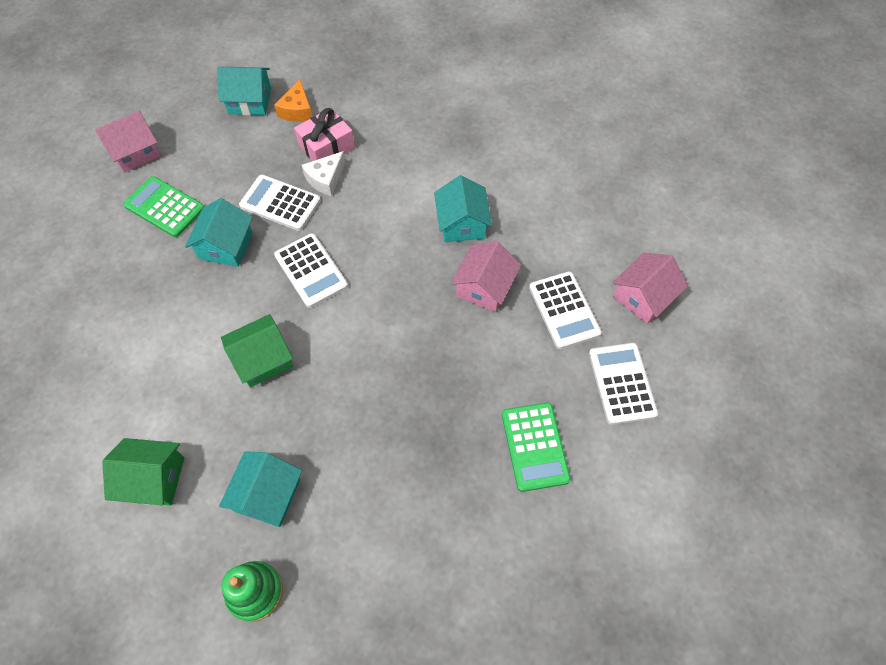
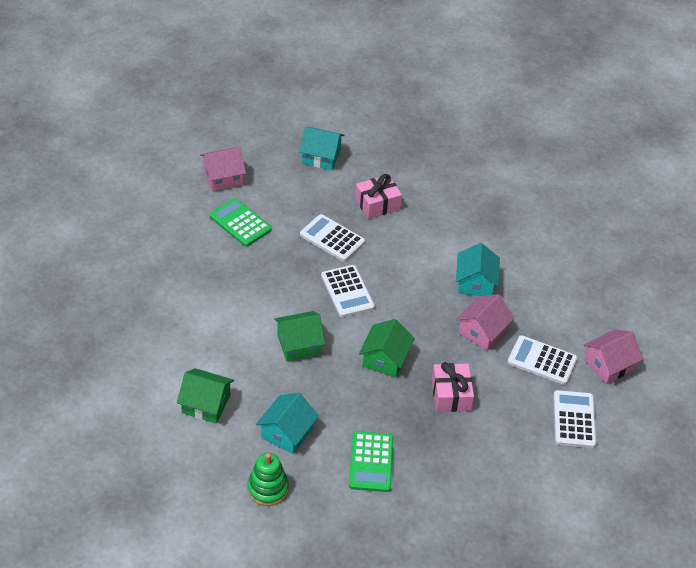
camera: 10 degrees right, 15 degrees down
(226, 245) = (284, 260): turquoise house -> none
(297, 110) = (359, 171): orange cheese -> none
(326, 179) = (372, 228): white cheese -> none
(374, 354) = (385, 359): none -> green house
(465, 385) = (451, 394): none -> pink gift
(534, 446) = (494, 446): green calculator -> green calculator (371, 462)
(564, 310) = (542, 360): white calculator -> white calculator turned 120 degrees clockwise

